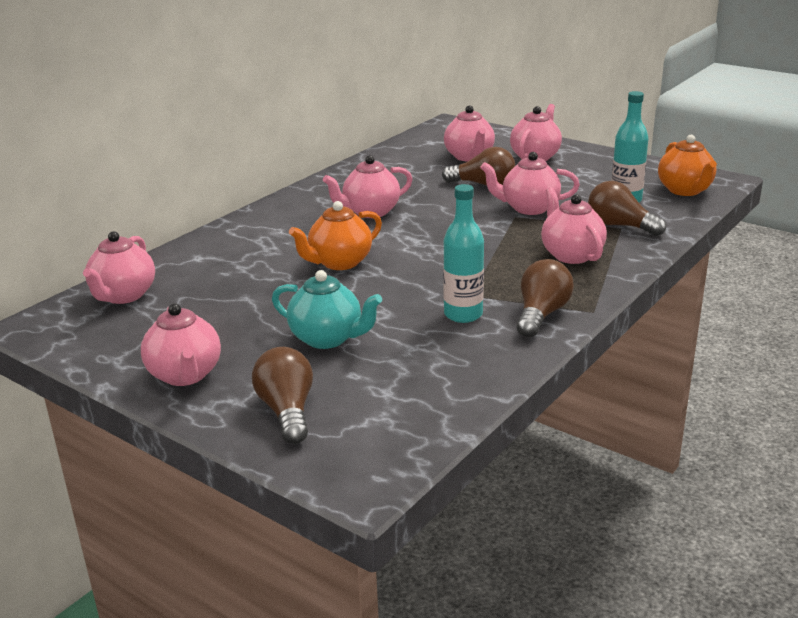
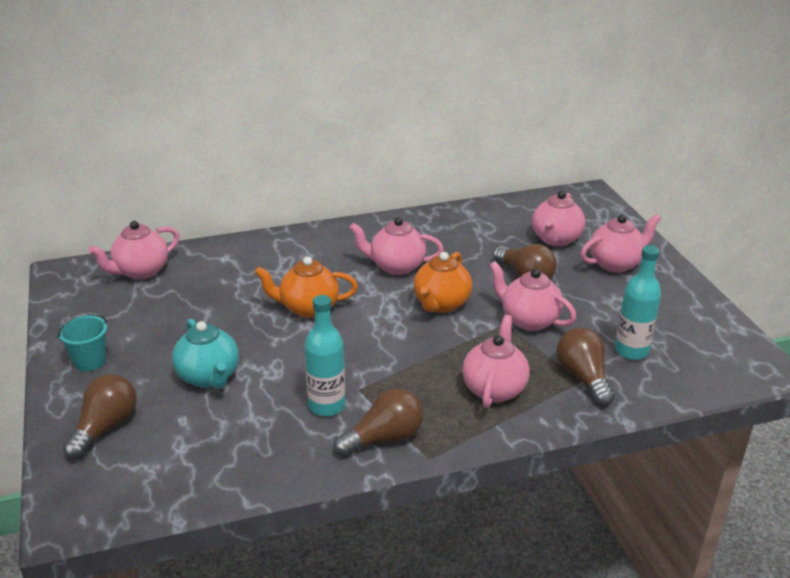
camera: 35 degrees right, 5 degrees up
(185, 375) = (90, 361): pink teapot -> turquoise bucket
(685, 190) = (708, 366): orange teapot -> orange teapot (441, 304)

